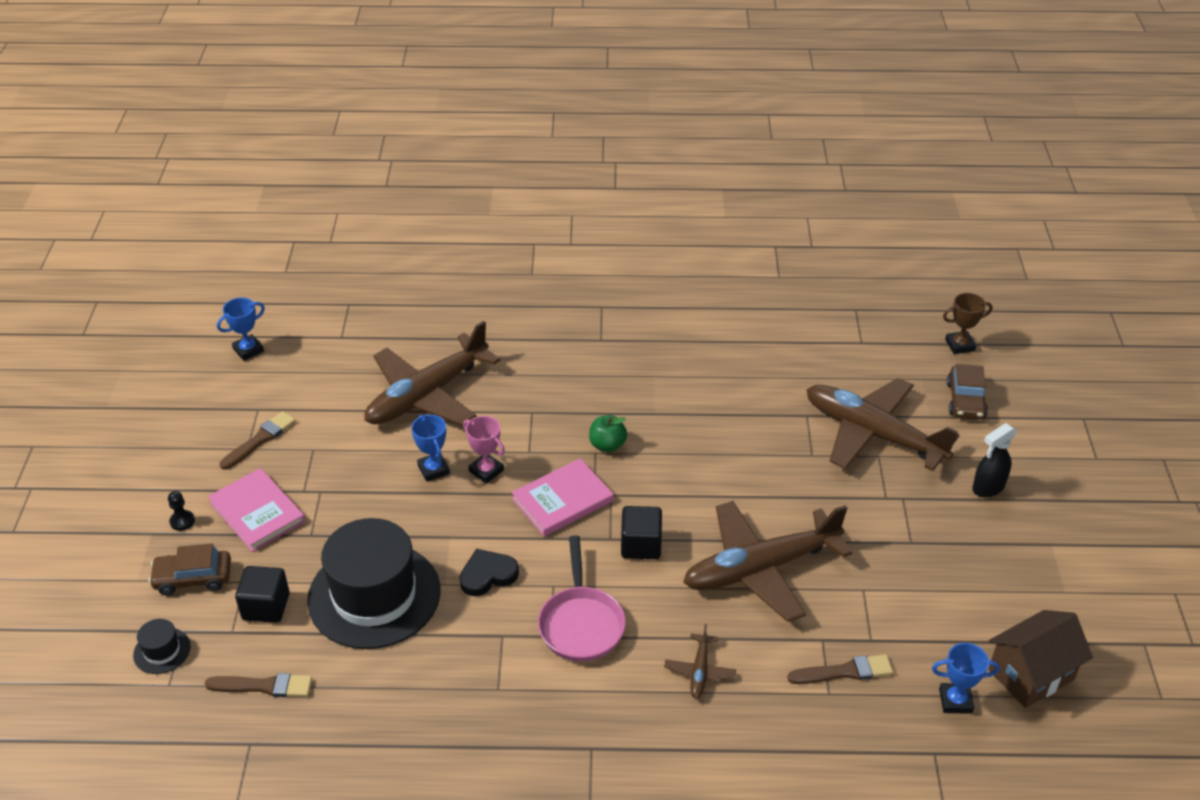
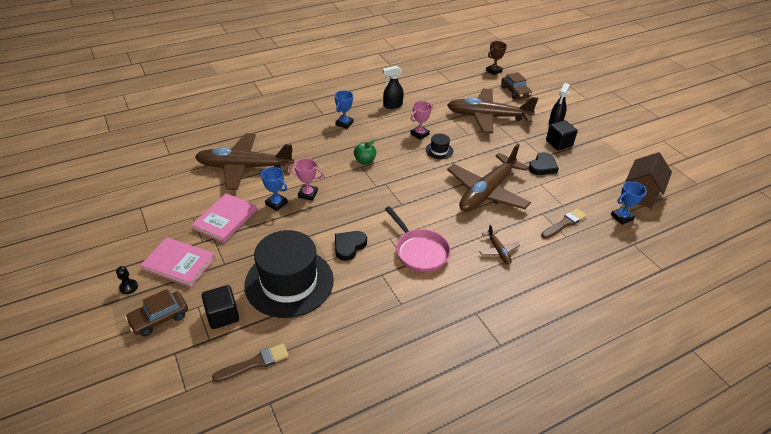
camera: 30 degrees left, 0 degrees up
(162, 651) = (166, 371): black hat -> black hat (439, 150)
(248, 350) = (111, 178): blue trophy -> blue trophy (344, 123)
(260, 439) = (153, 223): brown brush -> none
(427, 394) = (245, 167): brown plane -> brown plane turned 75 degrees clockwise
(562, 500) = (361, 194): pink book -> pink book (225, 219)
(641, 545) = (420, 202): black cube -> black cube (559, 143)
(724, 358) = (392, 105): none -> black spray bottle
(729, 427) = (419, 134): none -> pink trophy
(893, 560) = (542, 166): none -> black heart

